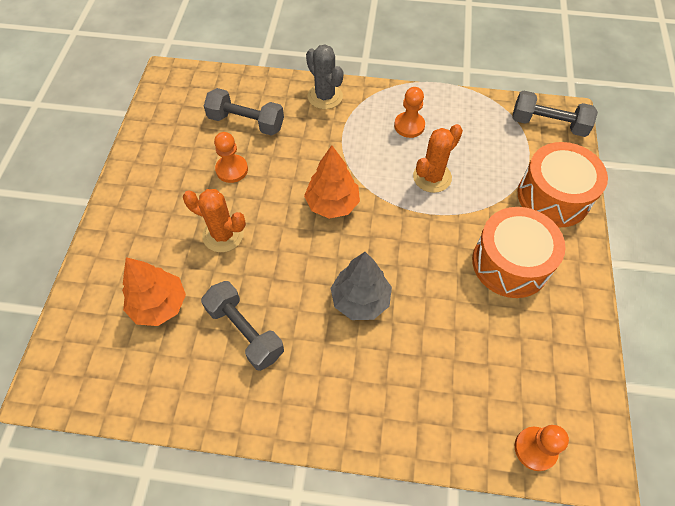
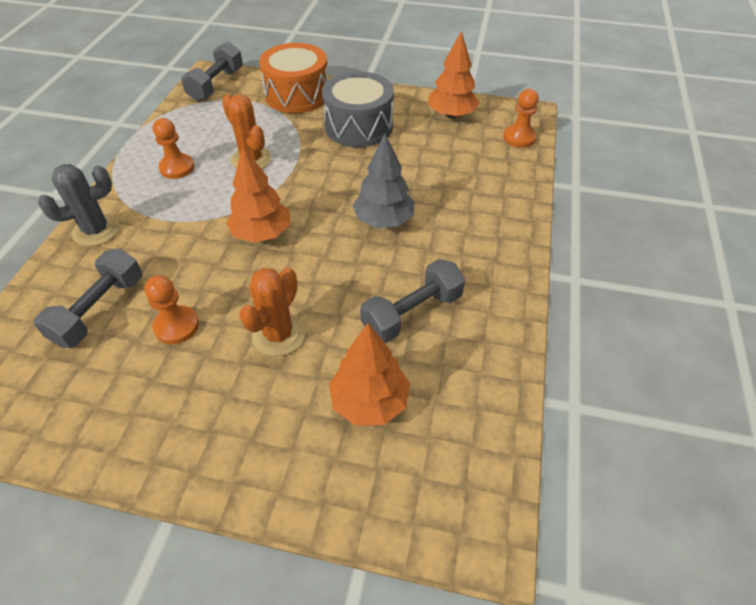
camera: 85 degrees left, 10 degrees down
(510, 263) = (358, 126): orange drum -> grey drum
(562, 363) = (451, 115): none -> orange tree

